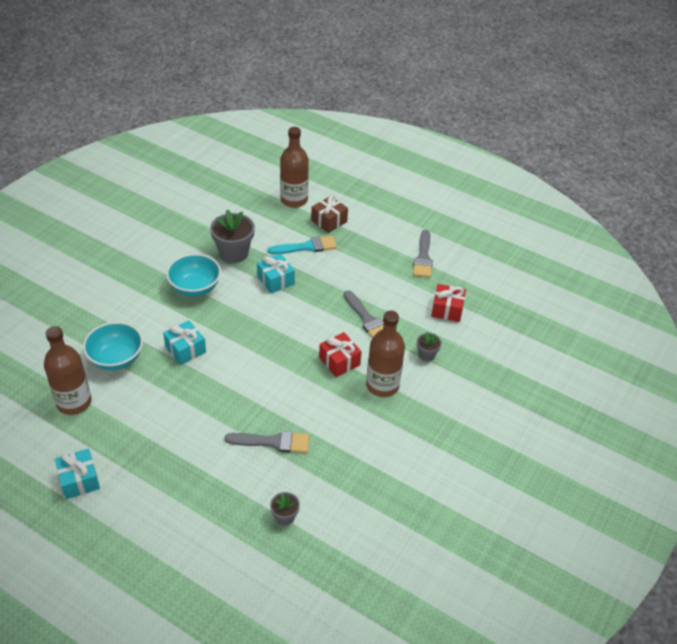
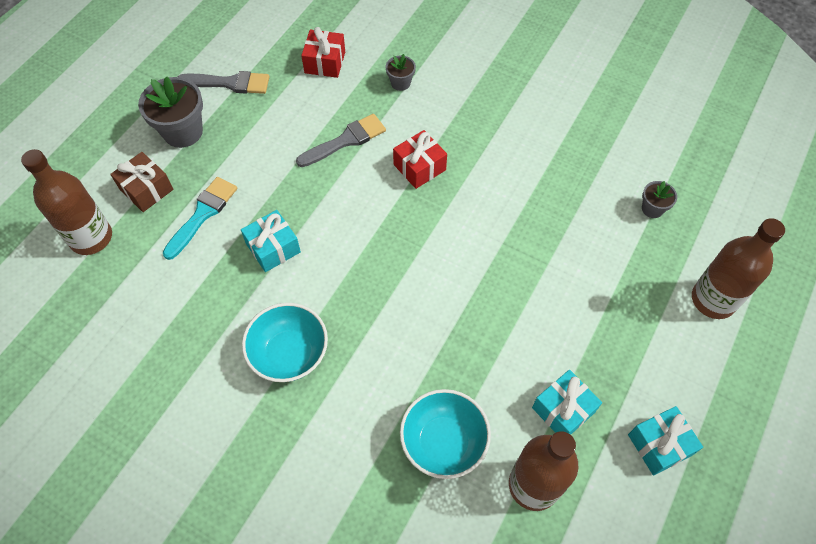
camera: 90 degrees left, 15 degrees up
(185, 349) = (416, 348): turquoise gift -> turquoise gift (563, 410)
(234, 253) = (212, 309): grey flower pot -> grey flower pot (183, 132)
(273, 442) = (555, 228): grey brush -> none
(306, 247) = (203, 214): turquoise brush -> turquoise brush turned 45 degrees clockwise
(382, 385) = (452, 124): brown bottle -> brown bottle (713, 300)

